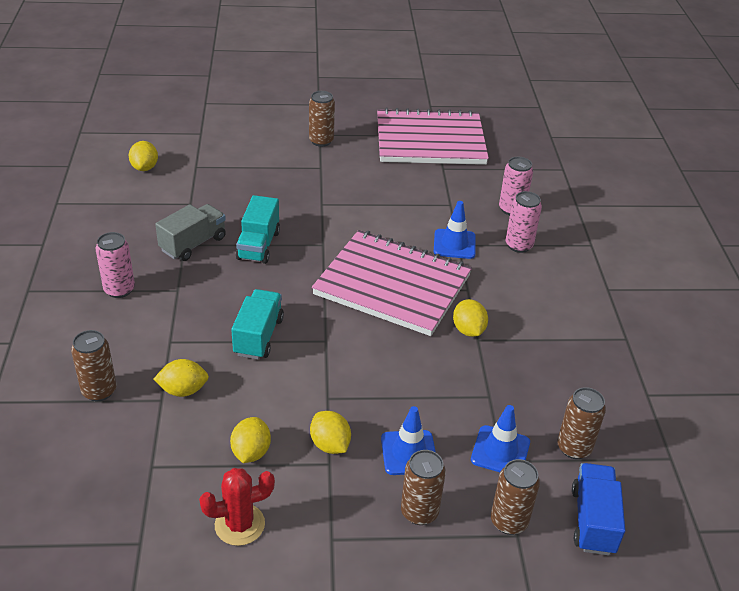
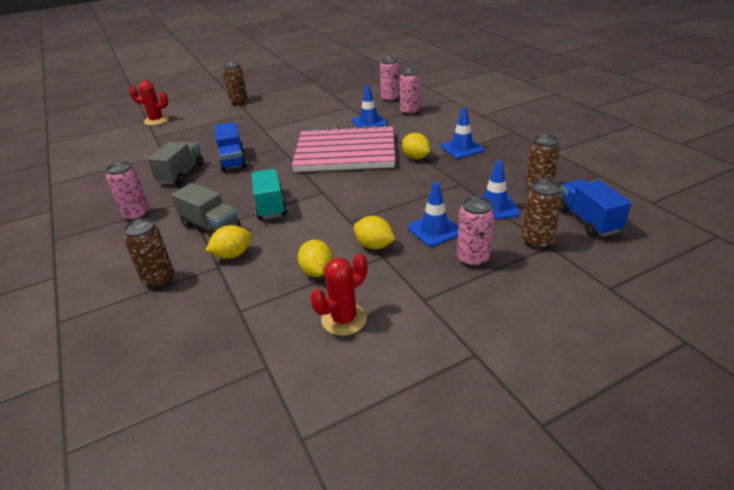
camera: 20 degrees left, 5 degrees down
(145, 167) = (114, 147): yellow lemon -> none
(182, 340) = (211, 227): none -> grey truck
(210, 138) = (156, 120): none -> red cactus
(258, 245) = (233, 160): turquoise truck -> blue truck
(419, 512) = (472, 259): brown can -> pink can
(430, 141) = (312, 84): pink notebook -> none
(535, 339) = (462, 148): none -> blue traffic cone

